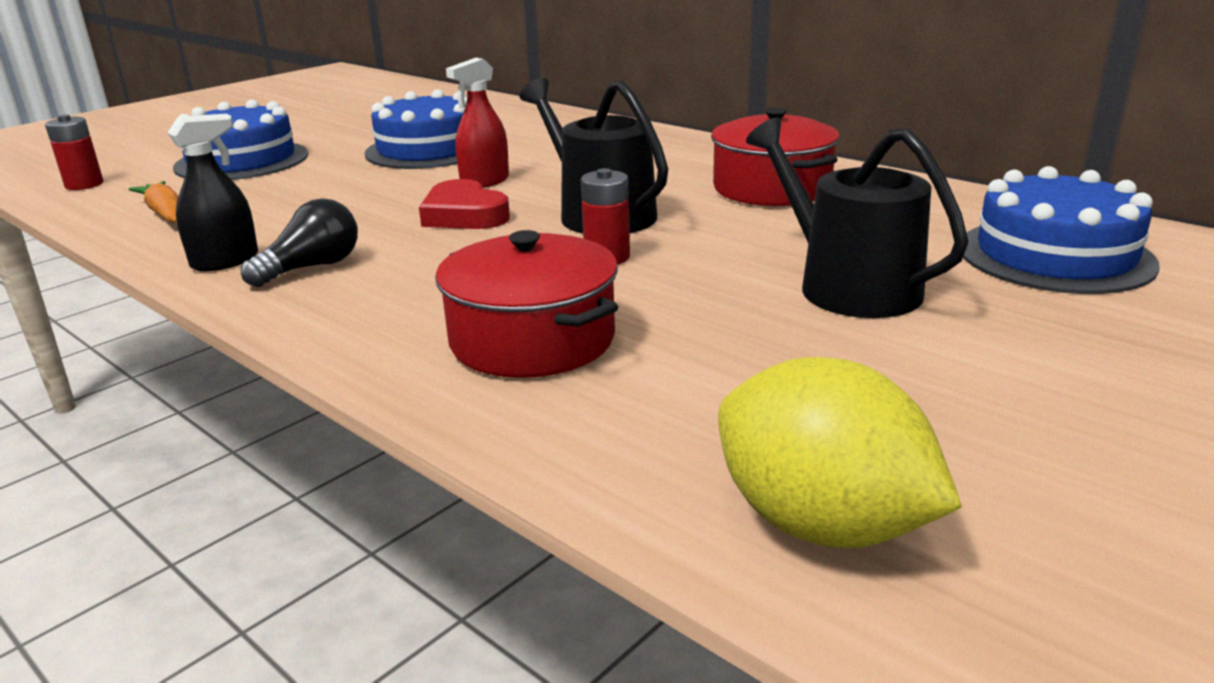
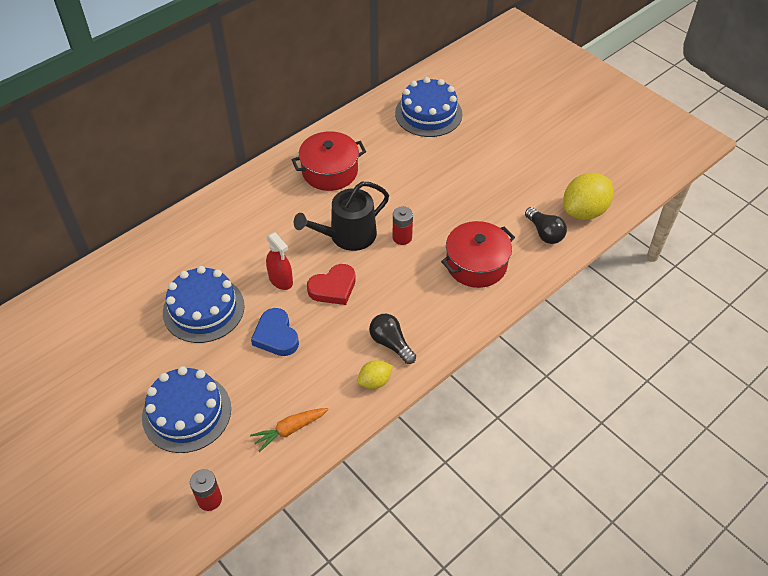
camera: 85 degrees left, 25 degrees up
(225, 261) = (375, 381): black spray bottle -> yellow lemon
(363, 189) = (276, 336): none -> blue heart
(678, 439) = (544, 233): none -> black light bulb
(847, 286) = (444, 173): black watering can -> none

